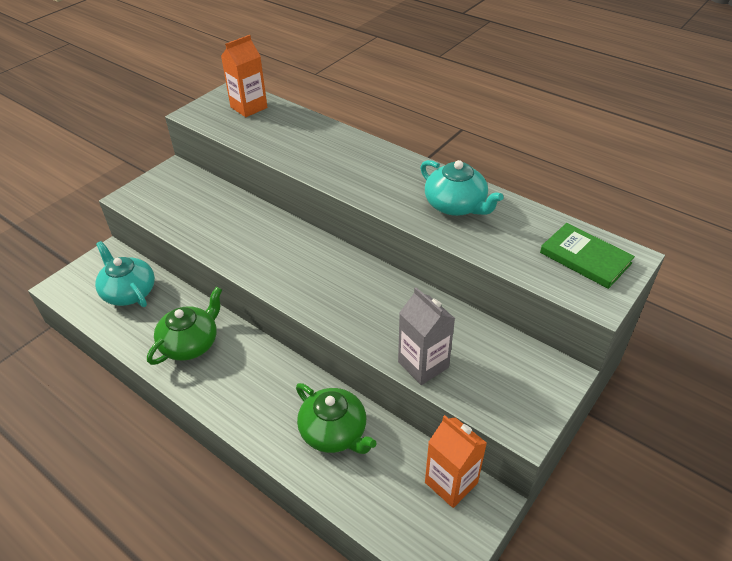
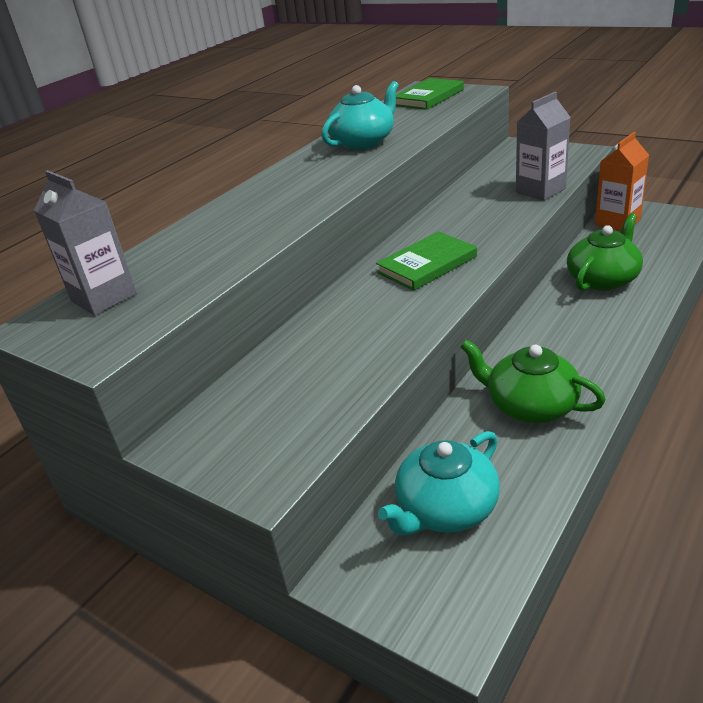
camera: 90 degrees left, 10 degrees down
(249, 107) = (104, 297): orange carton -> grey carton
(308, 269) = (427, 264): none -> green book

